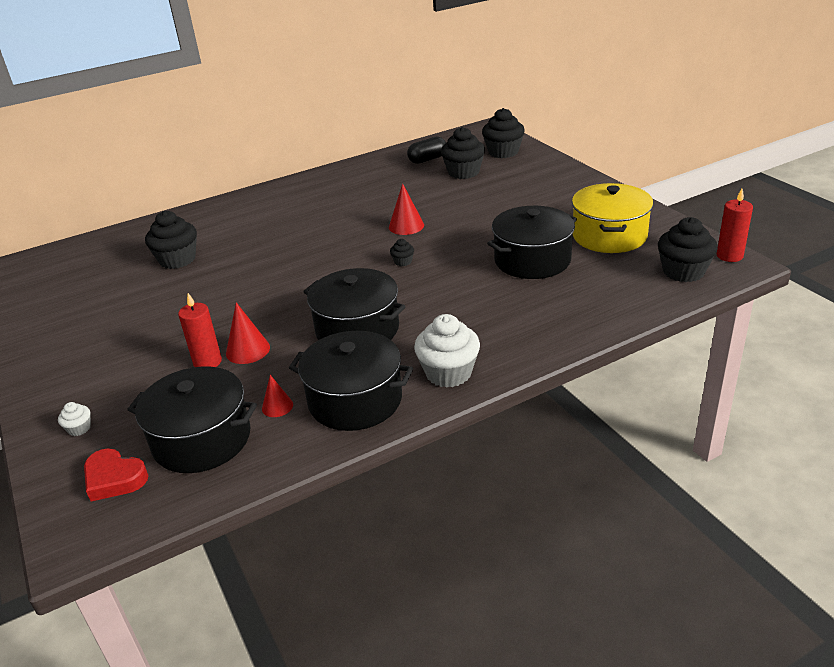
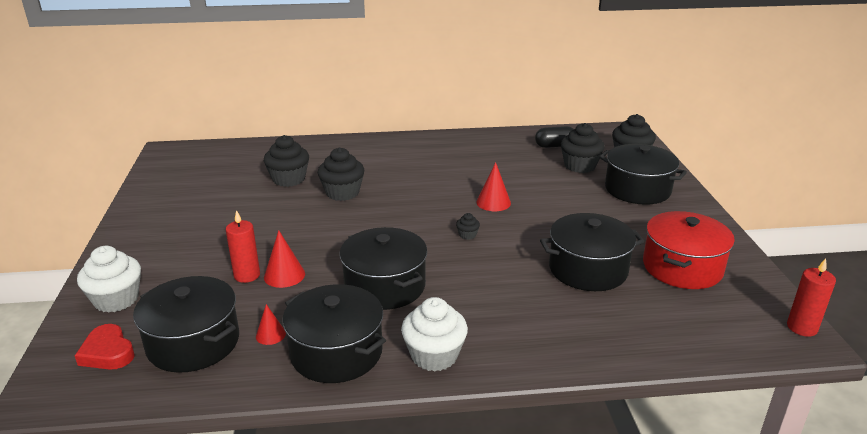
camera: 20 degrees right, 5 degrees down
(79, 428) = (116, 299): white cupcake -> white cupcake, size x2.16
(529, 180) = (637, 189): none -> black pot
(609, 236) = (682, 267): yellow pot -> red pot
(683, 271) = (738, 329): black cupcake -> black cupcake (342, 193)

